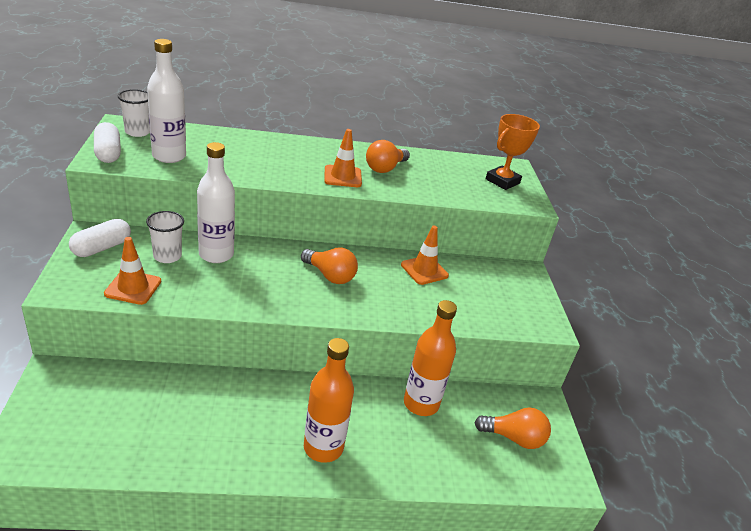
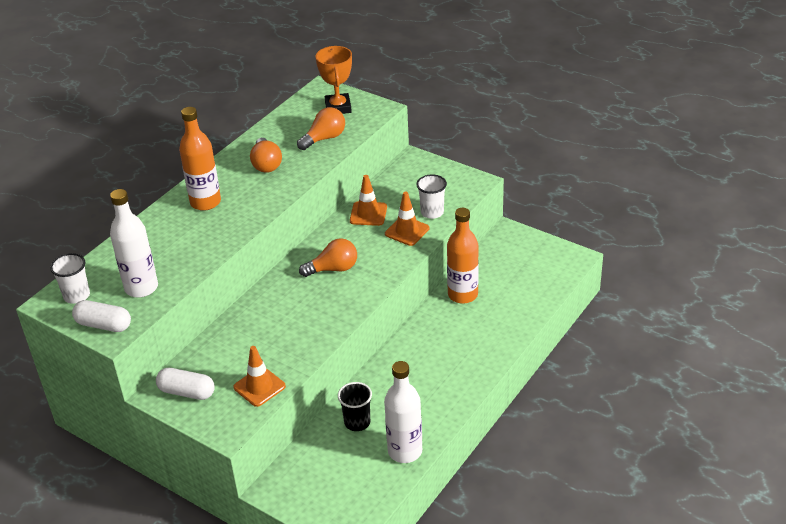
camera: 45 degrees left, 5 degrees up
(101, 248) = (187, 392): white capsule -> white capsule turned 60 degrees counterclockwise
(167, 256) = (232, 355): white cup -> white cup (432, 212)
(179, 397) = (357, 422): none -> black cup
(216, 254) = (253, 324): white bottle -> white bottle (405, 451)
(323, 447) = (462, 362): orange bottle -> orange bottle (205, 202)
(342, 176) = (259, 194): orange traffic cone -> orange traffic cone (407, 231)
(514, 438) = (525, 264): orange light bulb -> orange light bulb (324, 138)

